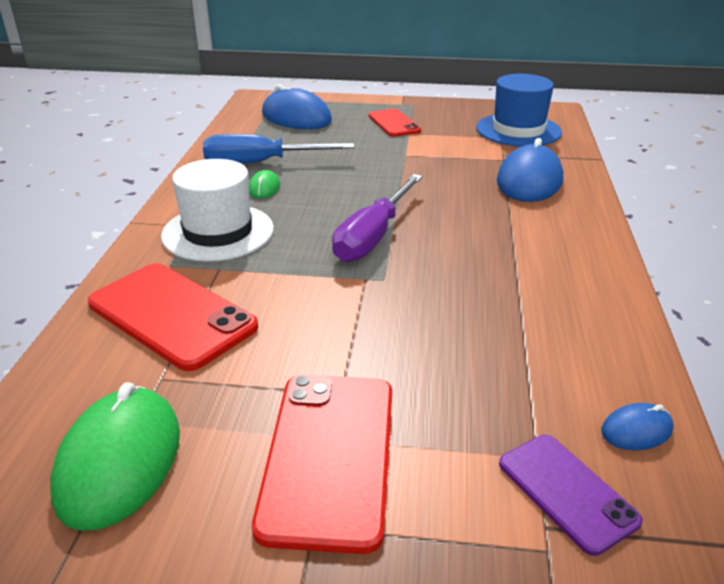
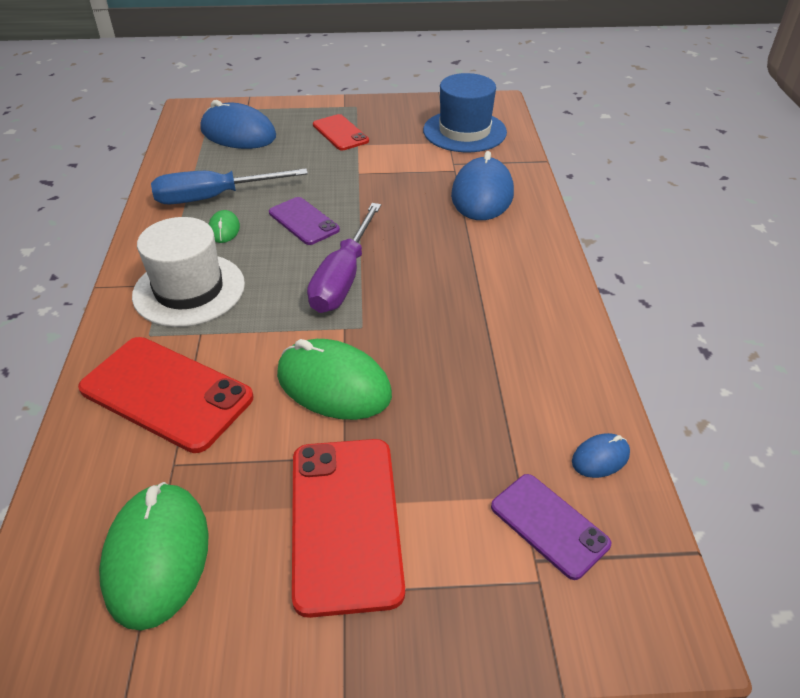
camera: 10 degrees left, 10 degrees up
(343, 188) = (303, 221): none -> purple phone
(344, 326) = (334, 384): none -> green mouse

